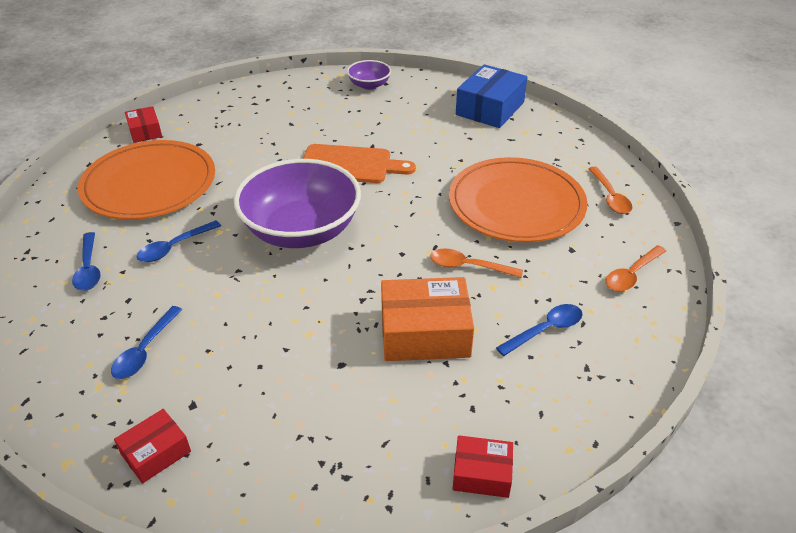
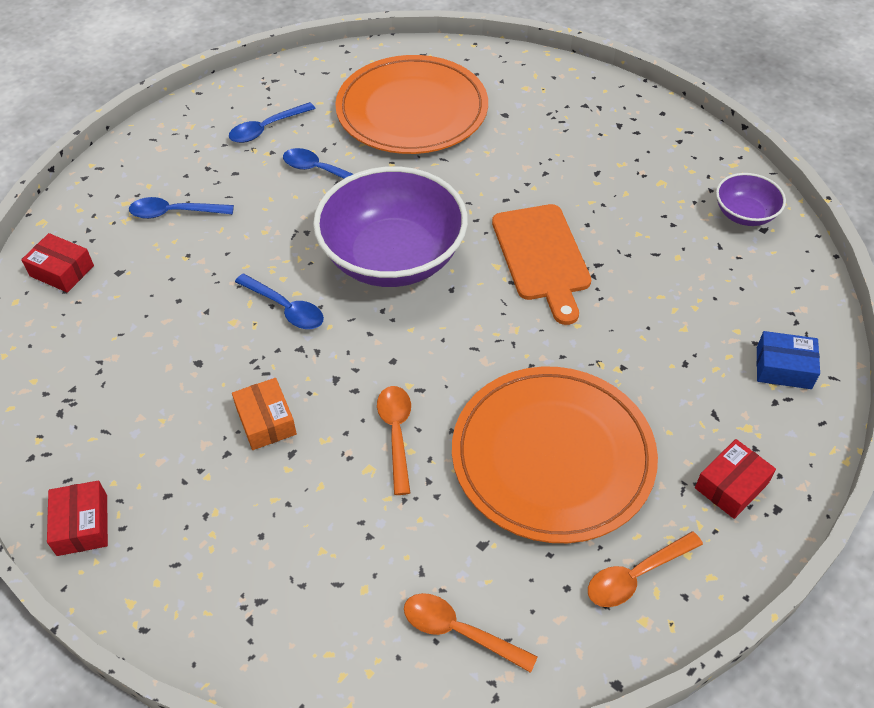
camera: 70 degrees right, 10 degrees up
(145, 131) = (502, 66): red box -> red box (731, 486)
(425, 333) = (266, 421): orange box -> orange box, size x0.55
(490, 108) = (783, 368): blue box -> blue box, size x0.55
(545, 330) = (310, 542): blue spoon -> blue spoon (285, 308)

